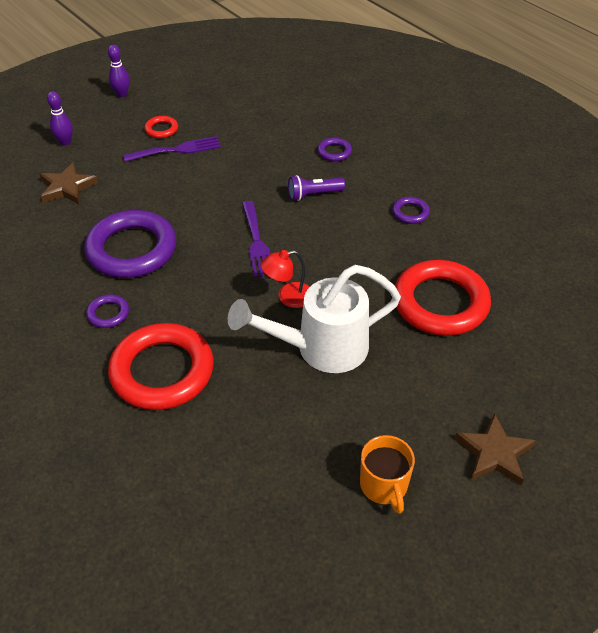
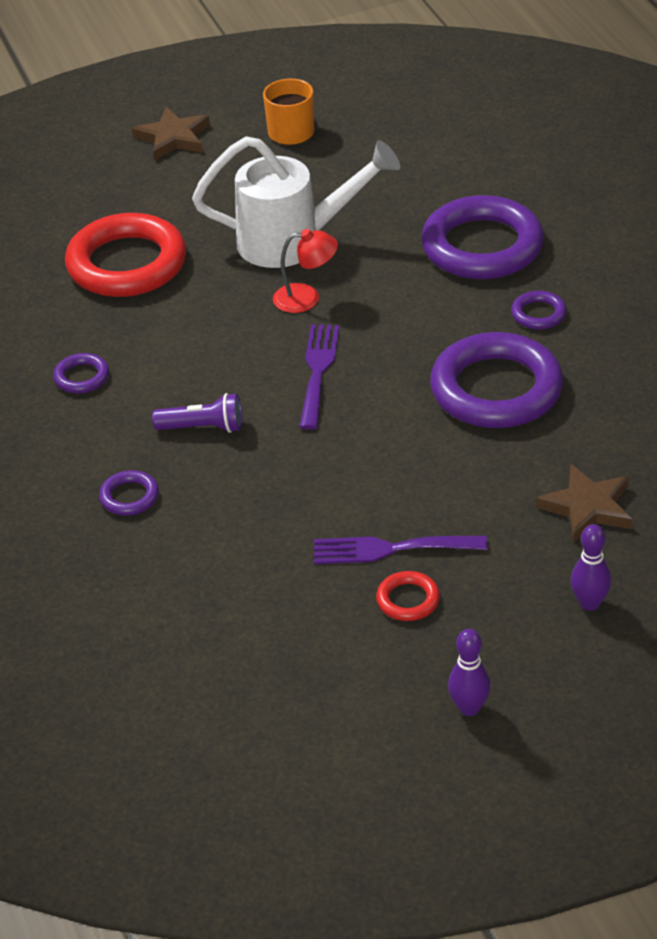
camera: 160 degrees left, 5 degrees down
(162, 371) = (482, 246): red ring -> purple ring

